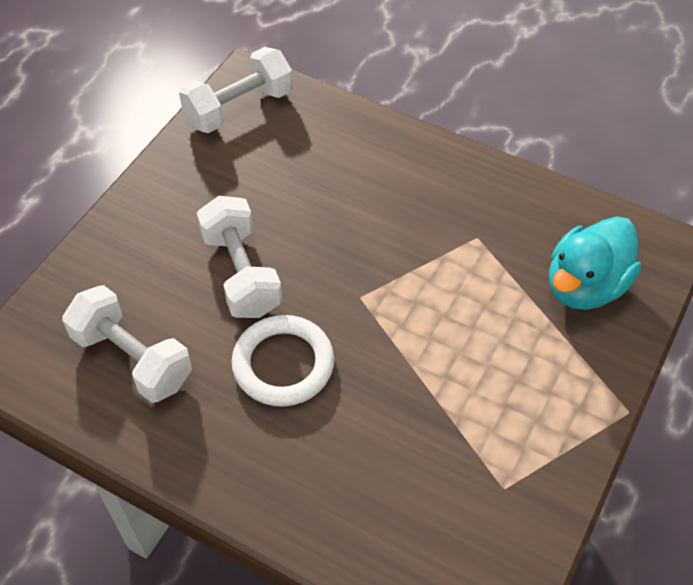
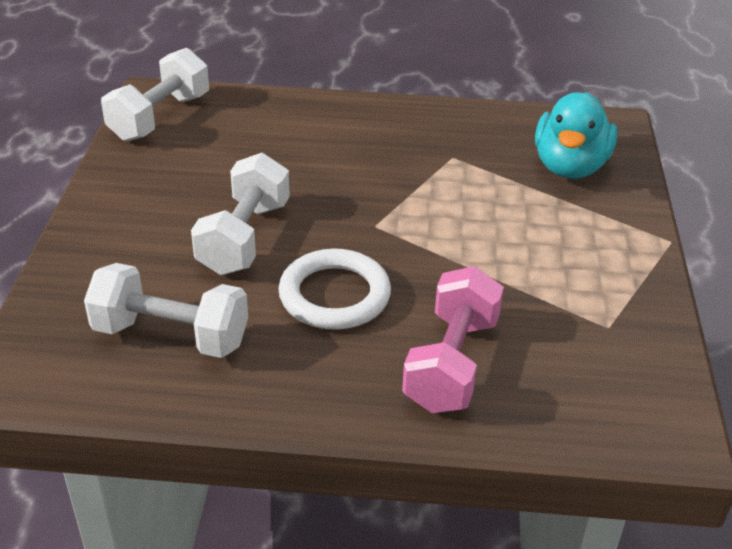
camera: 25 degrees left, 15 degrees down
(241, 273) = (244, 238): white dumbbell -> white dumbbell turned 60 degrees clockwise
(341, 474) = (451, 363): none -> pink dumbbell

